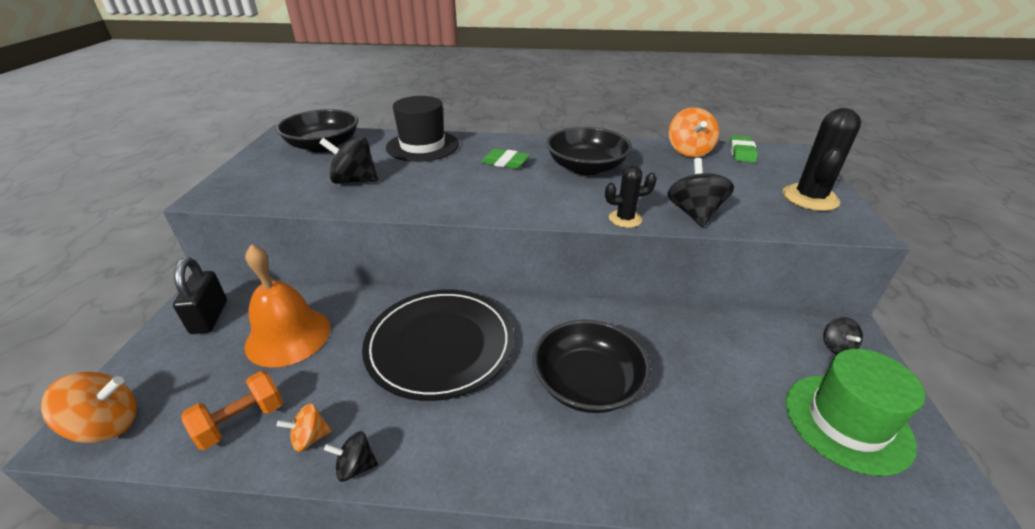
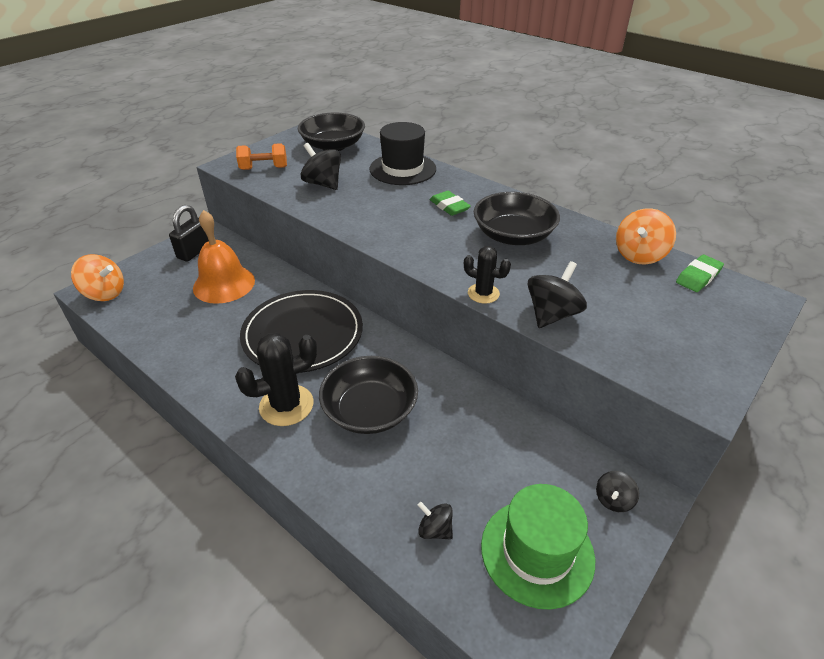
camera: 35 degrees right, 5 degrees up
(241, 421) = (160, 324): orange dumbbell -> orange dumbbell (264, 168)
(310, 438) = (183, 351): orange spinning top -> none
(356, 466) = (191, 380): black spinning top -> black spinning top (435, 529)
(810, 198) = (698, 349): black cactus -> black cactus (286, 405)

